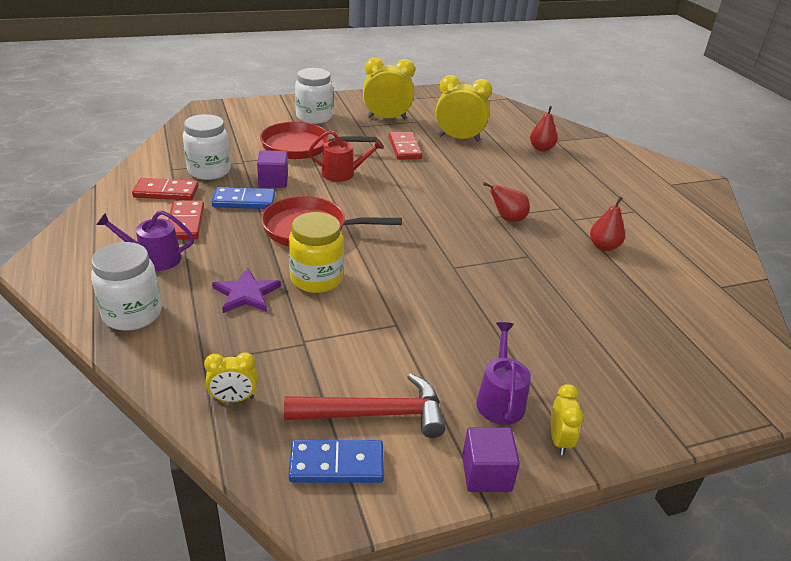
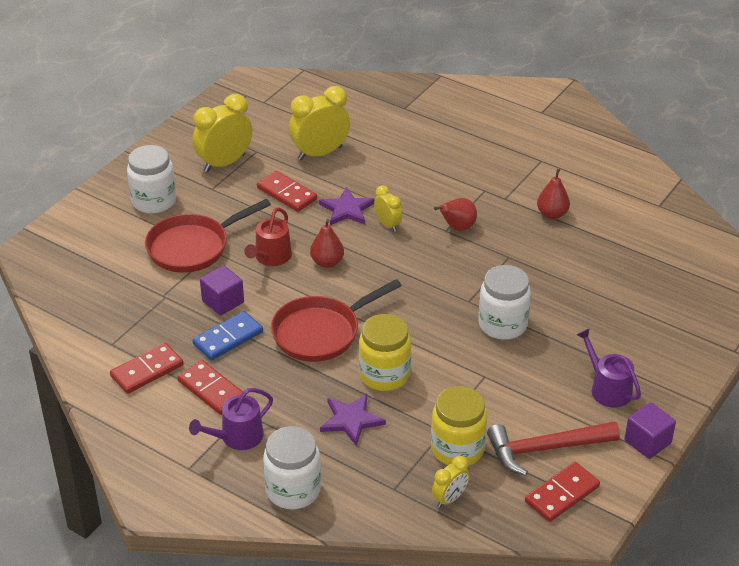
camera: 35 degrees left, 5 degrees up
(209, 171) = (150, 325): white jar -> white jar (502, 324)
(296, 364) = (457, 449): none -> yellow jar
(336, 464) = (562, 494): blue domino -> red domino
(342, 174) = (271, 257): red watering can -> red watering can turned 150 degrees clockwise
(374, 414) = (546, 449): red hammer -> red hammer turned 150 degrees counterclockwise
(435, 173) = (347, 209): none -> purple star
(541, 148) = (402, 126): red pear -> red pear (327, 262)
(559, 440) = (665, 393): yellow clock -> yellow clock (388, 224)

